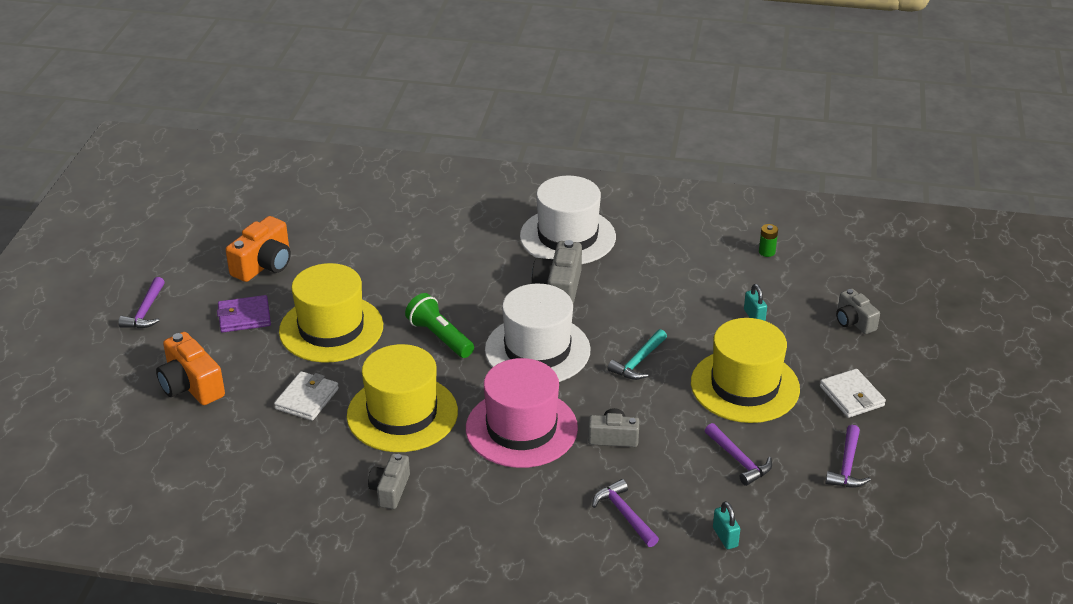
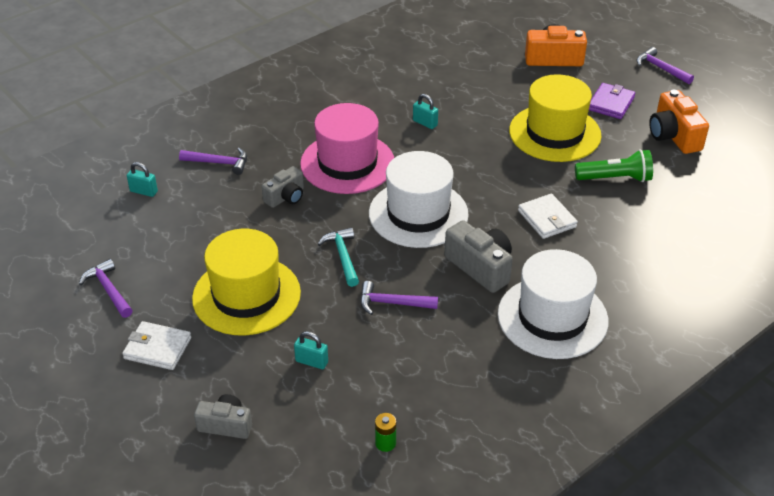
camera: 130 degrees right, 5 degrees up
(307, 399) = (487, 94): white wallet -> white wallet (547, 219)
(390, 490) = (362, 89): grey camera -> none
(402, 414) = (425, 123): yellow hat -> turquoise padlock
(439, 337) = (488, 176): green flashlight -> green flashlight (615, 178)
(739, 460) = (188, 241): purple hammer -> purple hammer (392, 303)

